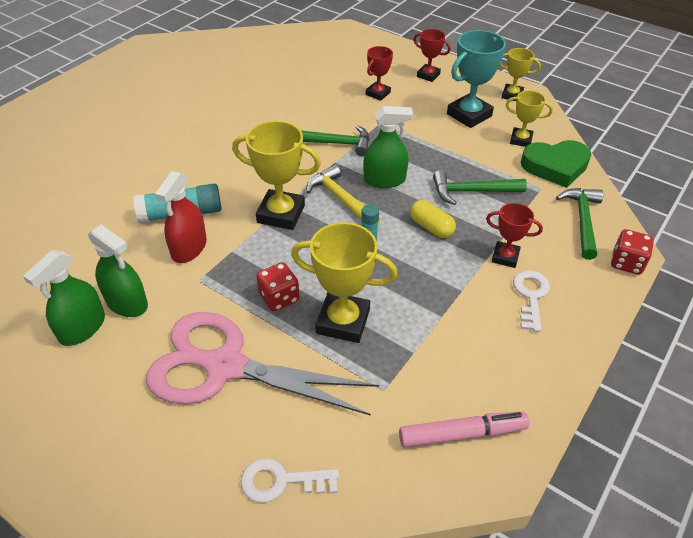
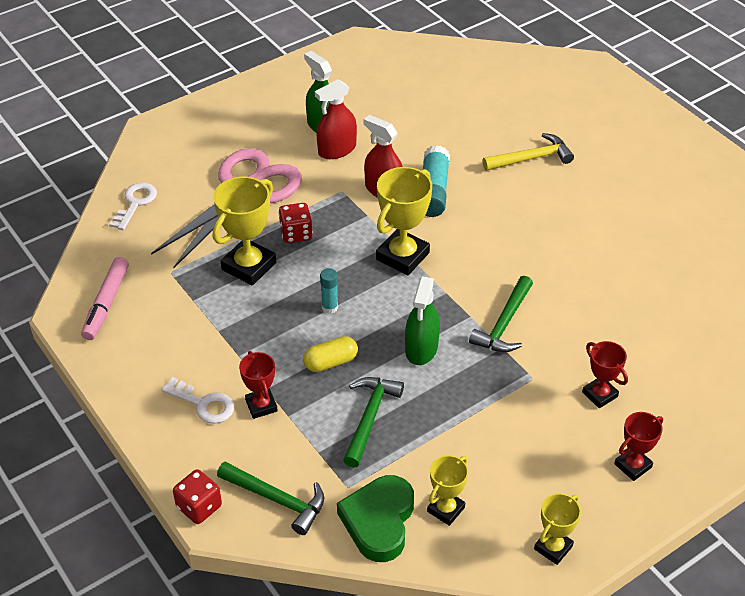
camera: 110 degrees right, 0 degrees up
(127, 303) = (337, 149): green spray bottle -> red spray bottle
(341, 199) = (405, 305): yellow hammer -> yellow hammer (531, 158)
(469, 115) = (520, 475): turquoise trophy -> none
(505, 257) = (261, 405): red trophy -> red trophy turned 60 degrees counterclockwise

